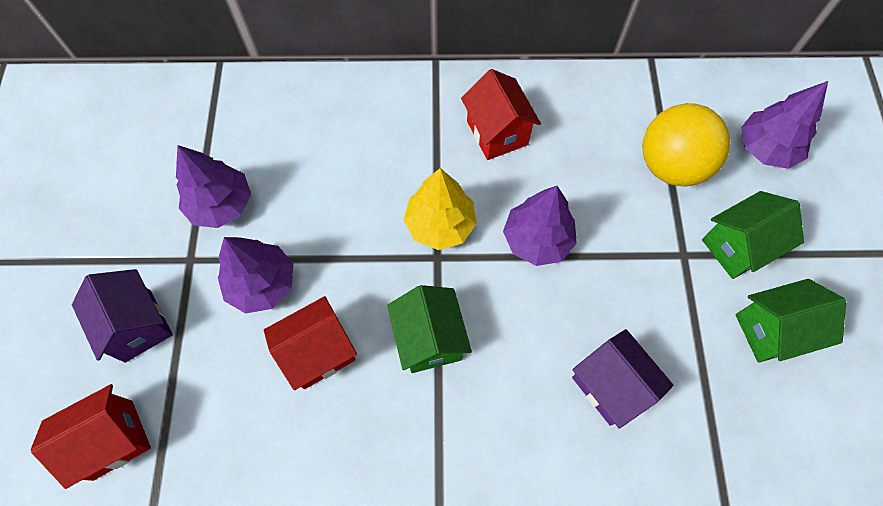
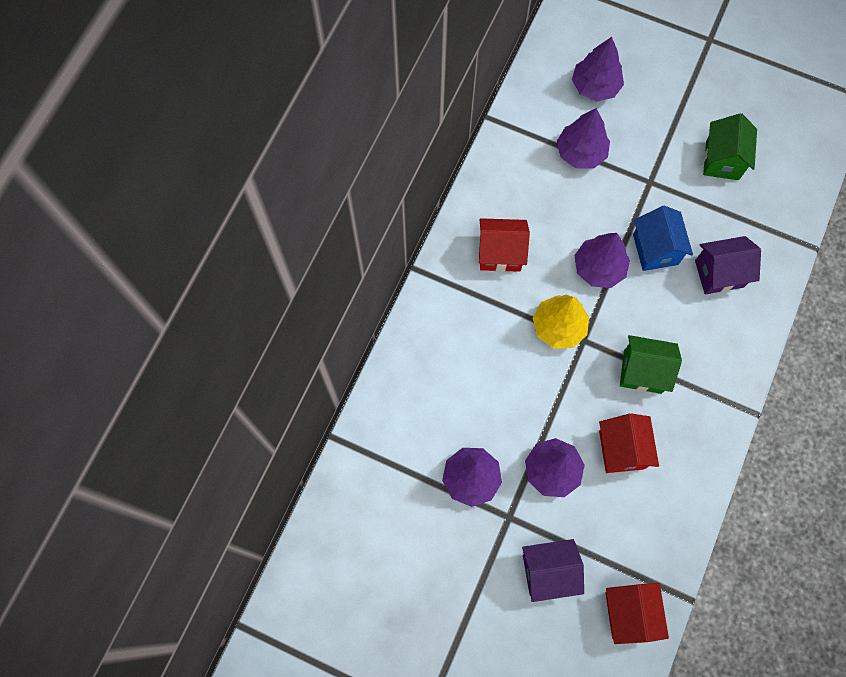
camera: 65 degrees left, 5 degrees up
(598, 294) = (655, 249): none -> blue house
(671, 165) = (581, 152): yellow ball -> purple tree
(737, 247) = (658, 146): green house -> none

